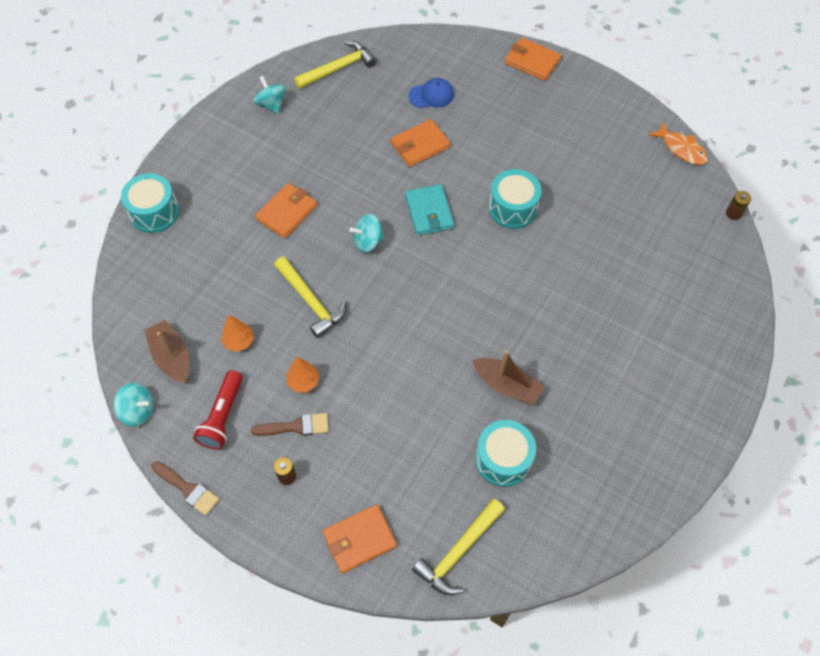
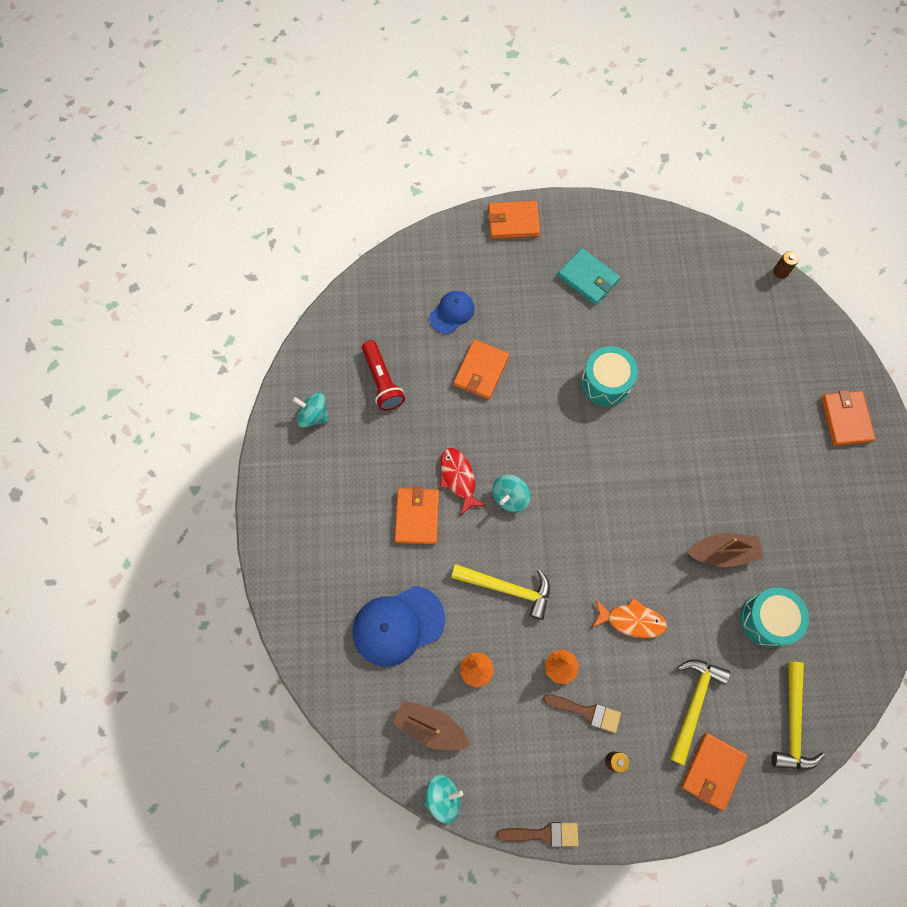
camera: 35 degrees left, 10 degrees up
(154, 212) = (295, 599): turquoise drum -> none
(209, 275) = (398, 625): none -> blue cap
(222, 416) = (519, 748): red flashlight -> red flashlight (382, 381)
(296, 426) = (586, 712): brown brush -> brown brush turned 60 degrees clockwise
(338, 68) = (345, 337): yellow hammer -> yellow hammer (693, 704)
(340, 205) = (458, 478): none -> red fish
(429, 212) = (539, 433): turquoise wallet -> turquoise wallet (588, 278)
(681, 149) = (698, 234): orange fish -> orange fish (631, 620)
(702, 354) = (845, 419): none -> orange wallet

